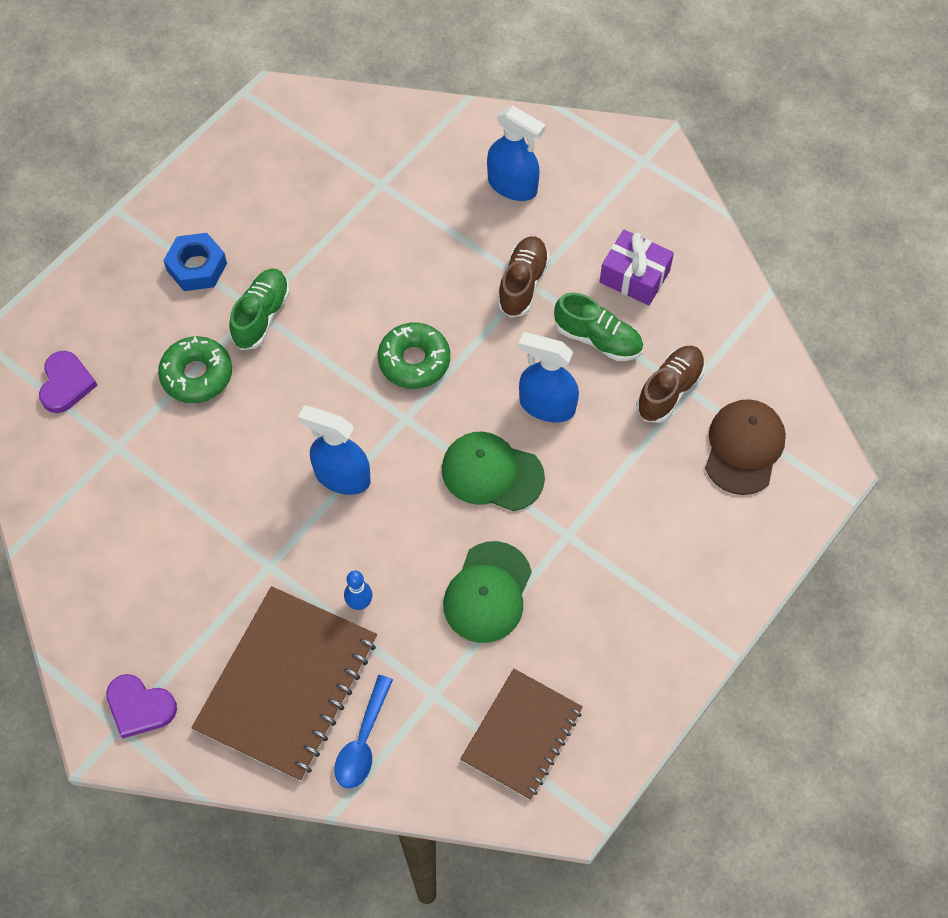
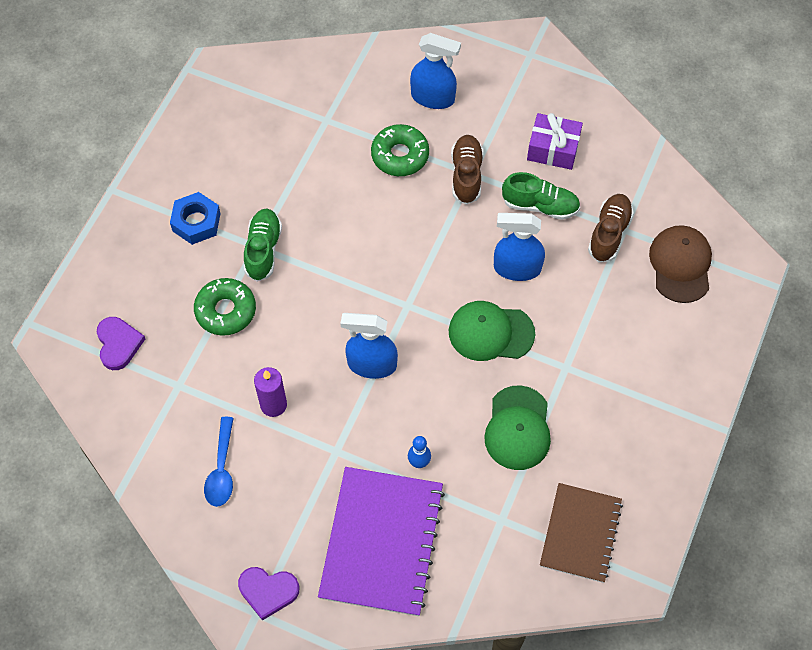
camera: 15 degrees left, 0 degrees up
(215, 495) = (273, 405): none -> purple candle
(287, 684) = (381, 542): brown notebook -> purple notebook
(363, 741) = (457, 571): blue spoon -> blue spoon (221, 469)
(414, 361) = (399, 257): green donut -> green donut (400, 155)

